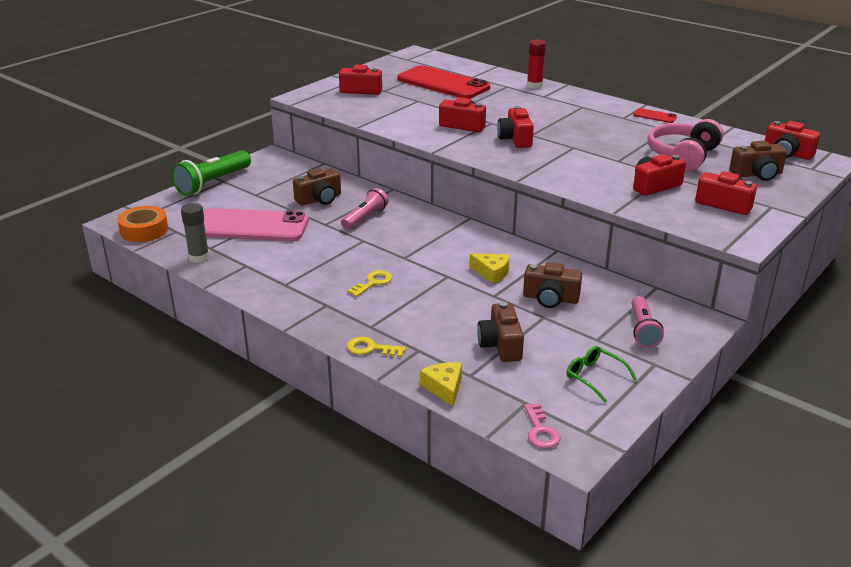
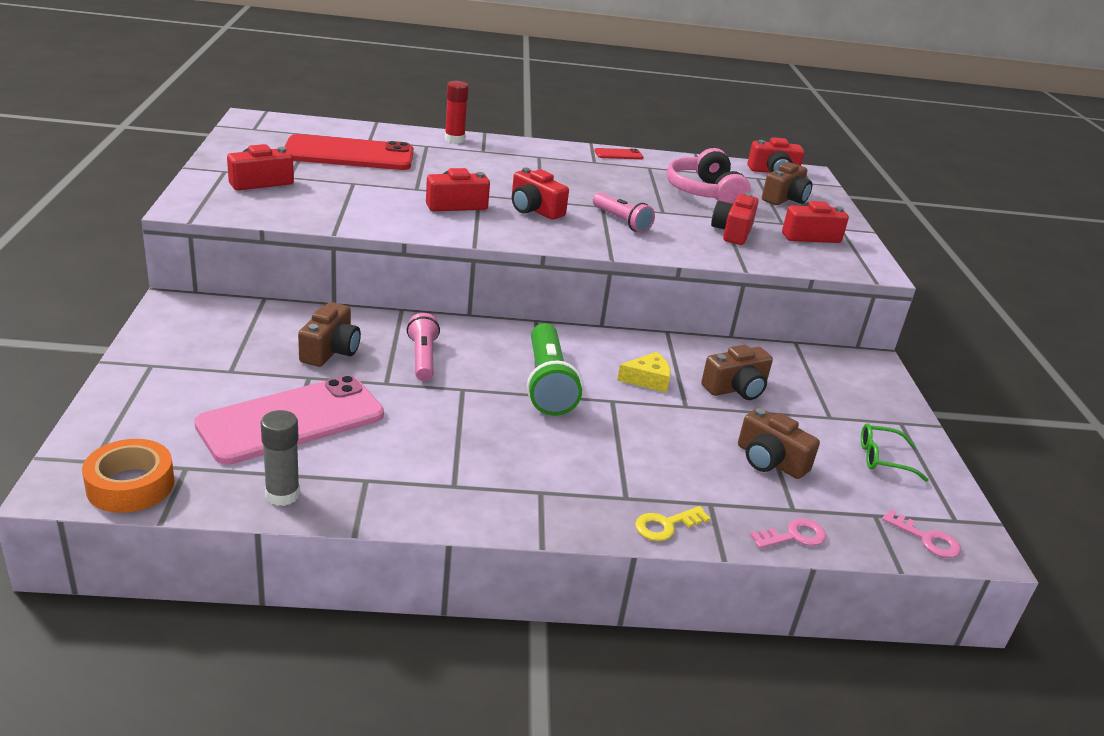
camera: 45 degrees left, 0 degrees up
(212, 183) = (138, 373): green flashlight -> green flashlight (547, 384)
(373, 283) = (551, 440): yellow key -> none
(444, 387) = (794, 536): yellow cheese -> pink key
(642, 330) = (847, 391): pink flashlight -> pink flashlight (621, 221)

